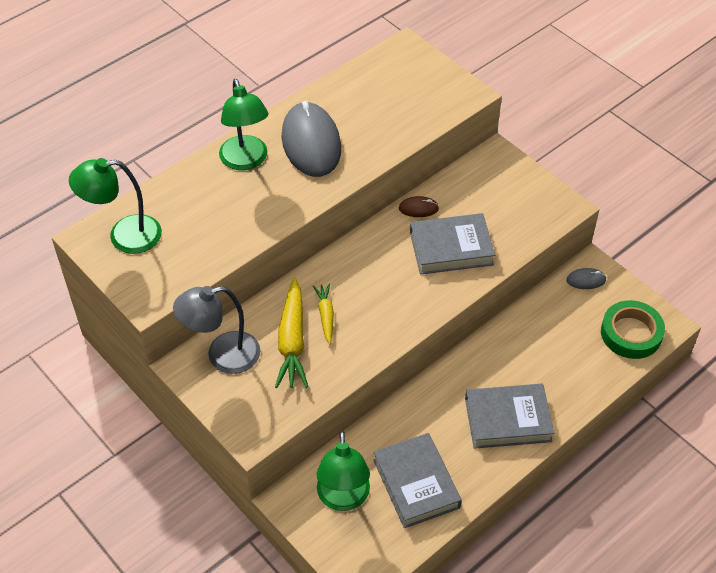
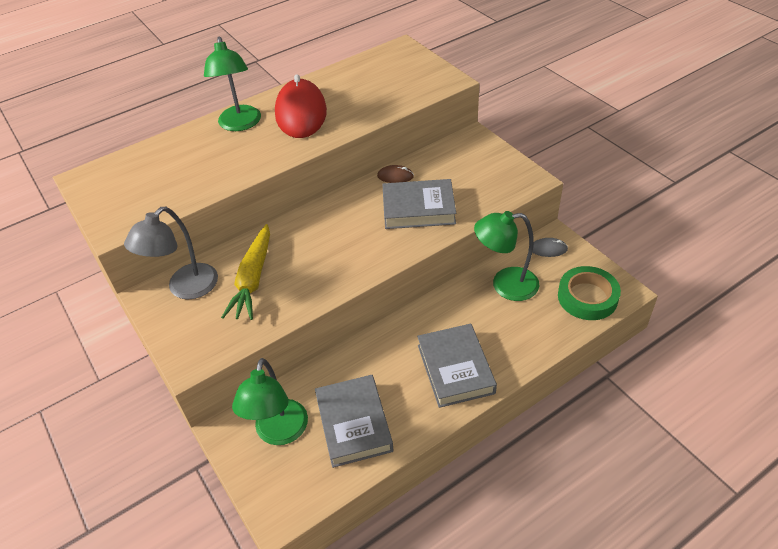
camera: 10 degrees right, 5 degrees down
(124, 236) = (114, 177): green lamp -> green lamp (505, 285)
(222, 355) = (185, 288): grey lamp -> grey lamp turned 45 degrees counterclockwise
(311, 143) = (301, 113): grey mouse -> red mouse
(326, 316) = (289, 259): yellow carrot -> none
(507, 420) = (455, 369): grey book -> grey book turned 75 degrees clockwise

